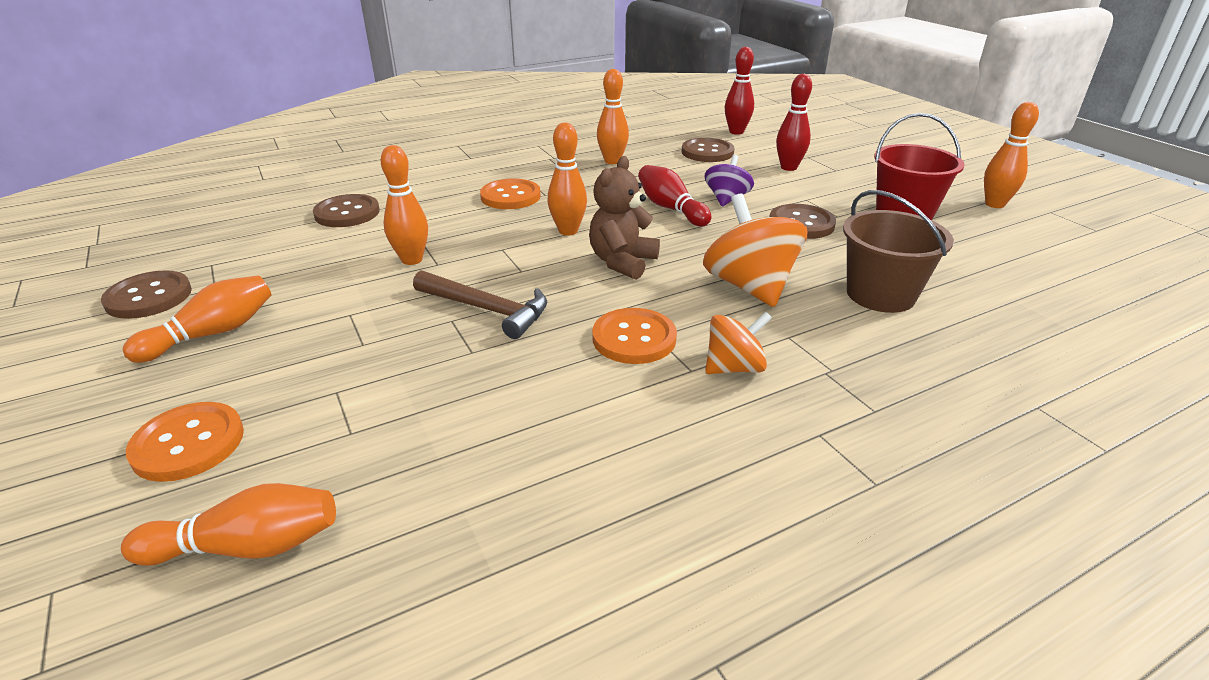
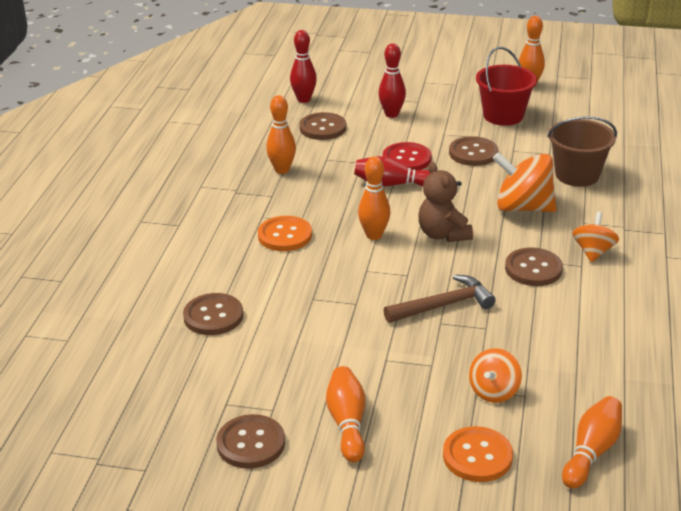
camera: 50 degrees left, 0 degrees up
(340, 405) = (494, 391): none -> orange spinning top
(412, 260) = (337, 311): orange bowling pin -> none
(634, 338) = (533, 269): orange button -> brown button
(726, 199) = (407, 159): purple spinning top -> red button

